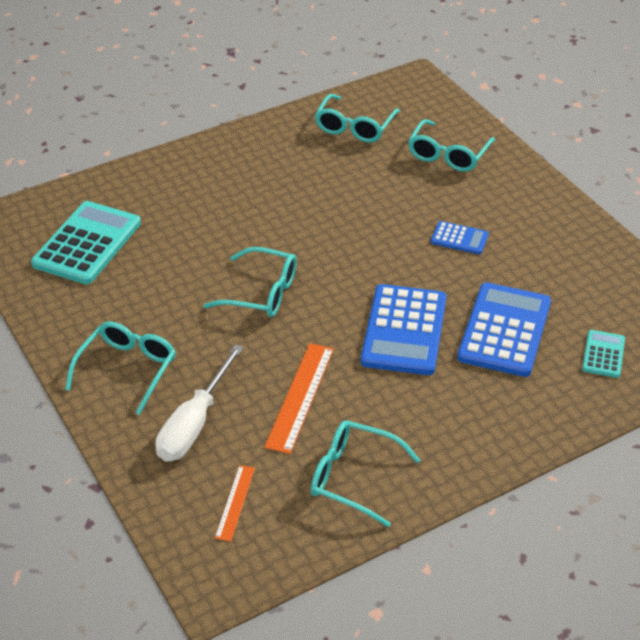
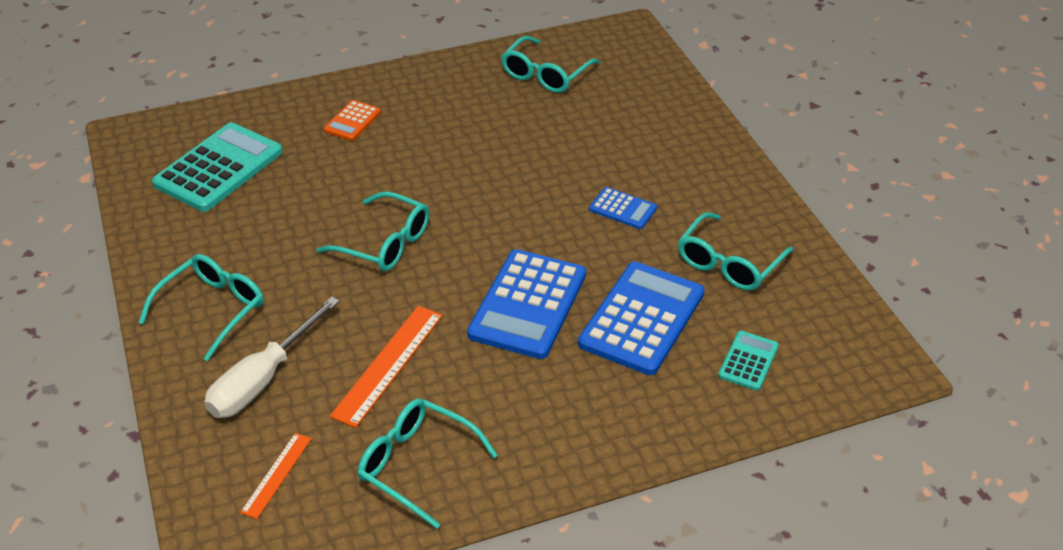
camera: 10 degrees right, 0 degrees up
(195, 187) = (352, 121): none -> orange calculator
(448, 155) = (639, 115): turquoise glasses -> turquoise glasses (729, 263)

